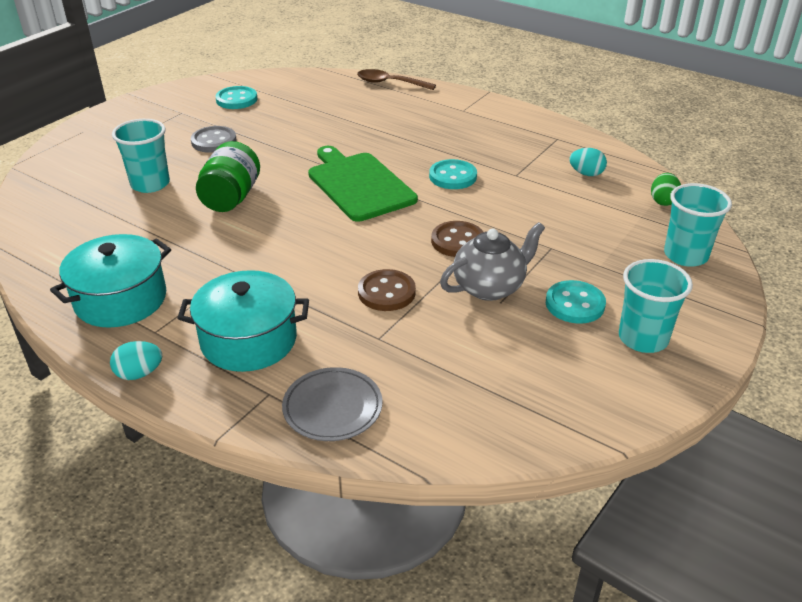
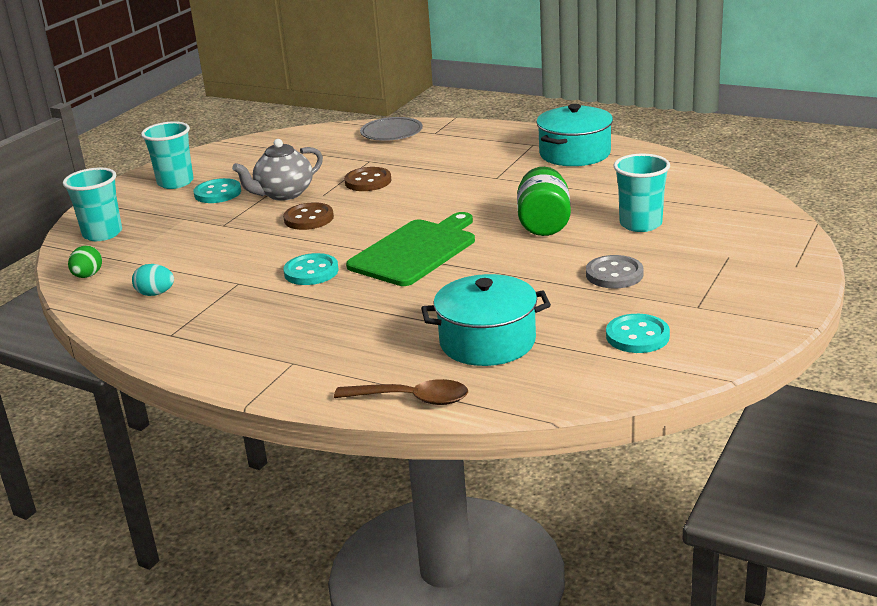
camera: 175 degrees right, 10 degrees down
(139, 373) = (524, 129): turquoise egg -> none
(248, 340) = (462, 149): turquoise pot -> turquoise pot (487, 342)
(359, 185) = (415, 251): green cutting board -> green cutting board turned 105 degrees counterclockwise

